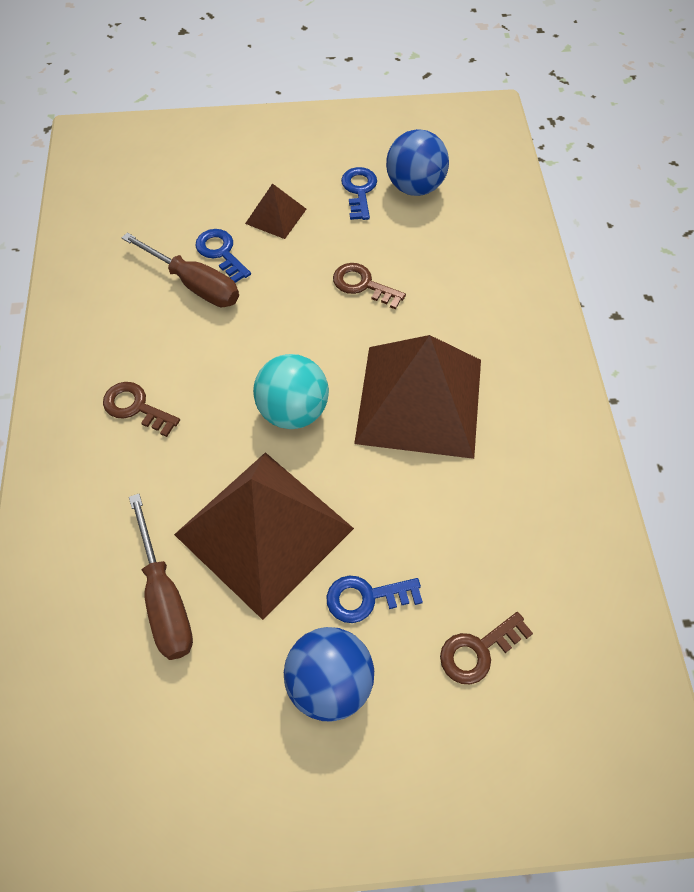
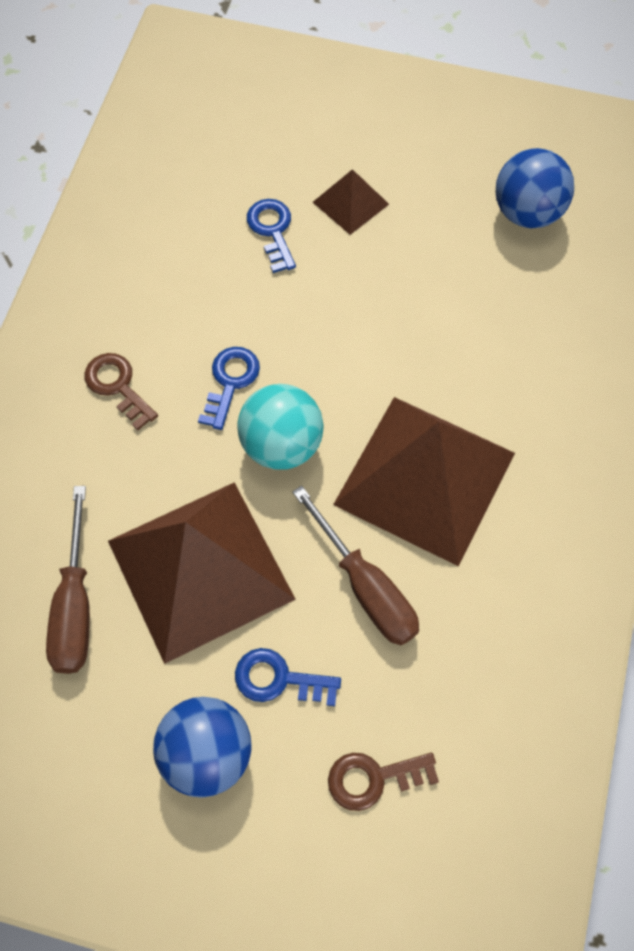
camera: 20 degrees right, 5 degrees up
(195, 284) = (230, 261): brown screwdriver -> brown screwdriver (366, 587)
(359, 190) = (459, 198): blue key -> blue key (230, 382)
(363, 285) = (416, 319): brown key -> none

